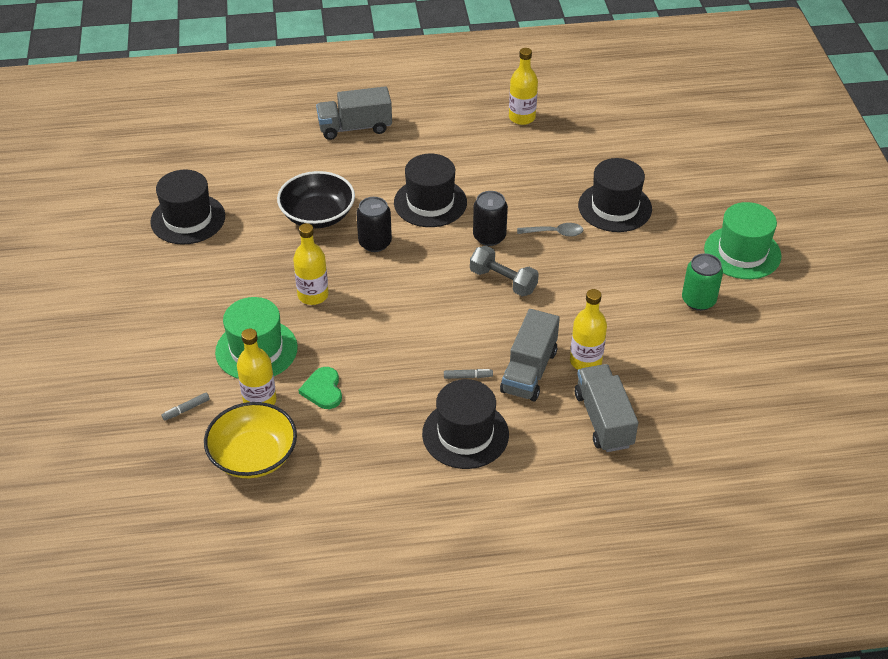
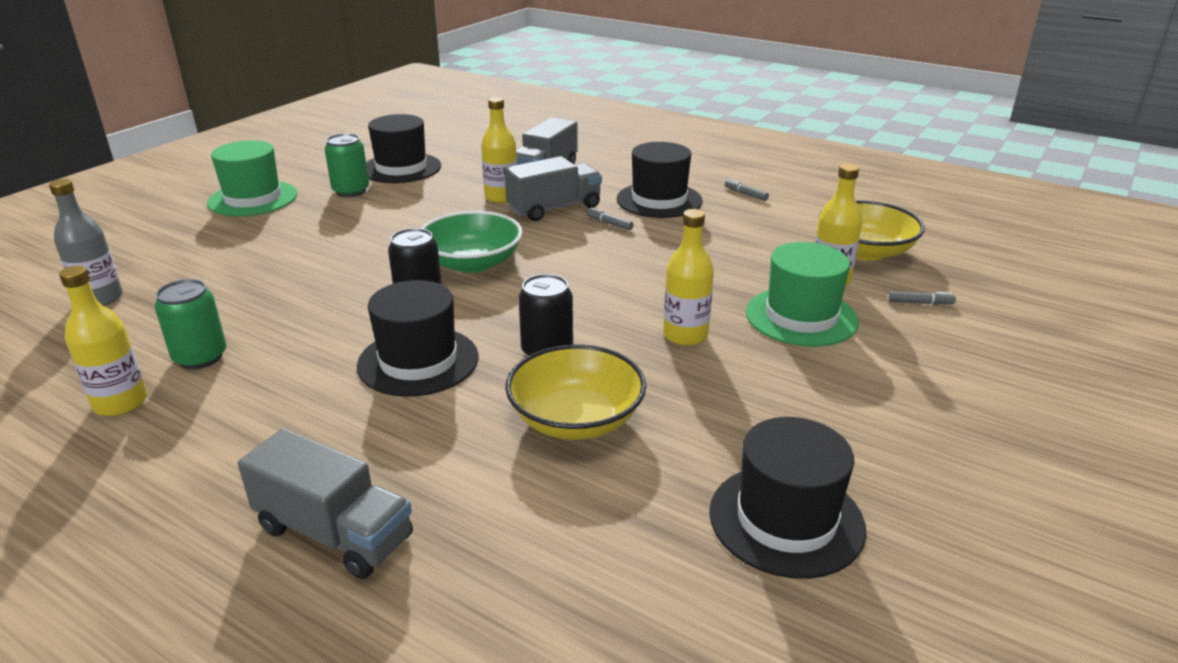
camera: 140 degrees left, 15 degrees down
(317, 215) = (576, 419): black bowl -> yellow bowl
(323, 390) = (755, 263): green heart -> none
(404, 491) = (745, 194): none -> grey marker
(503, 281) = (472, 263): grey dumbbell -> green bowl
(532, 149) = (200, 357): none -> green can
(555, 233) = (354, 274): grey spoon -> none
(615, 207) = (261, 267): black hat -> black hat (401, 168)
(647, 145) = (100, 298): none -> grey bottle

